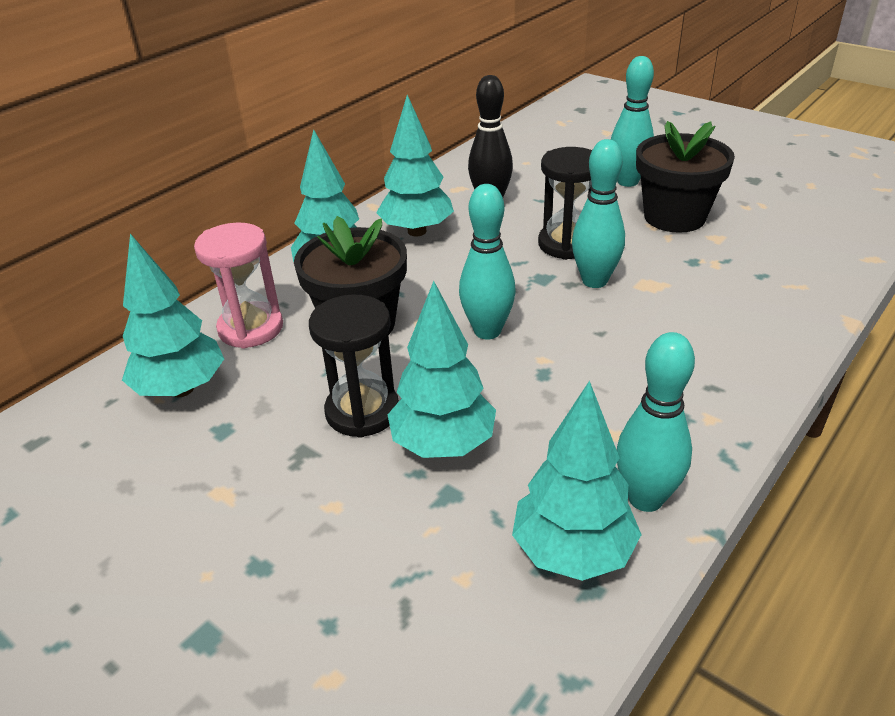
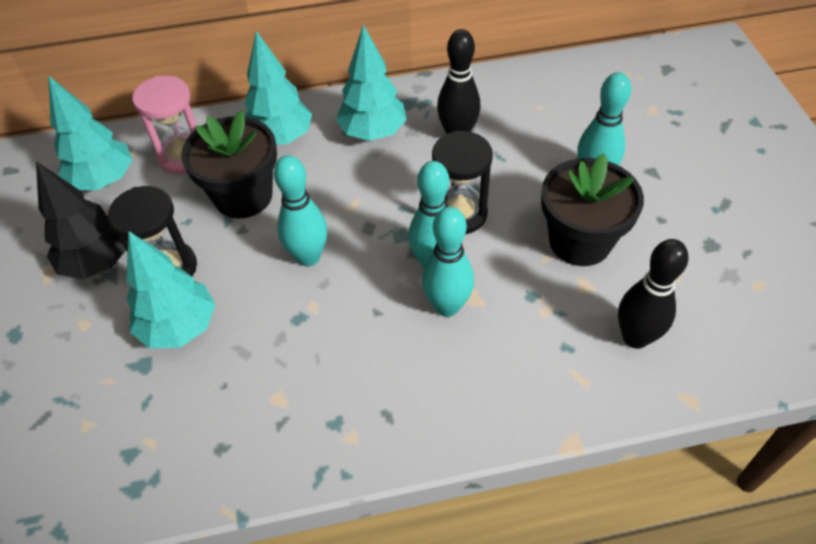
camera: 40 degrees right, 15 degrees up
(274, 451) = (98, 262): none -> black tree
(572, 552) = (152, 458): turquoise tree -> none
(645, 498) = (234, 459): turquoise bowling pin -> turquoise bowling pin (447, 306)
(791, 246) = (635, 337): none -> black bowling pin

